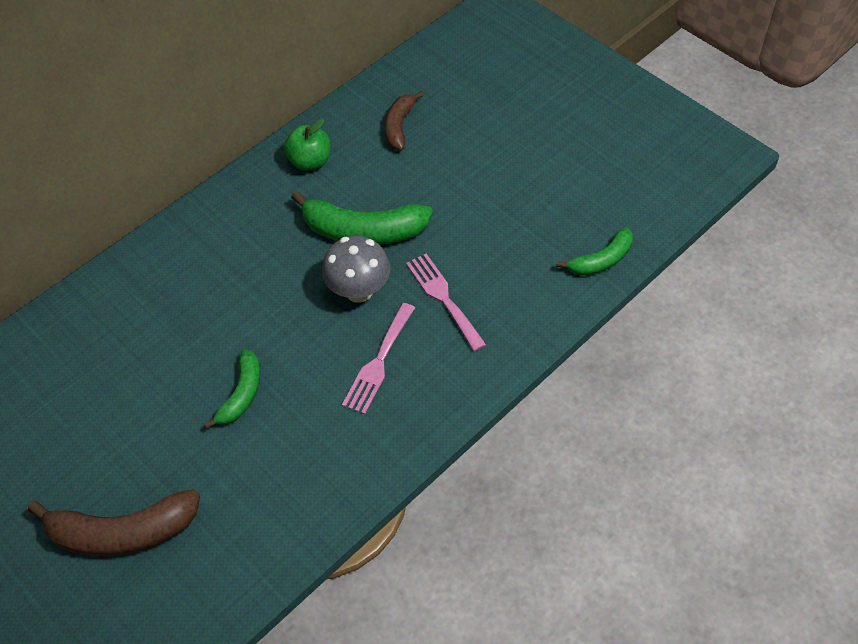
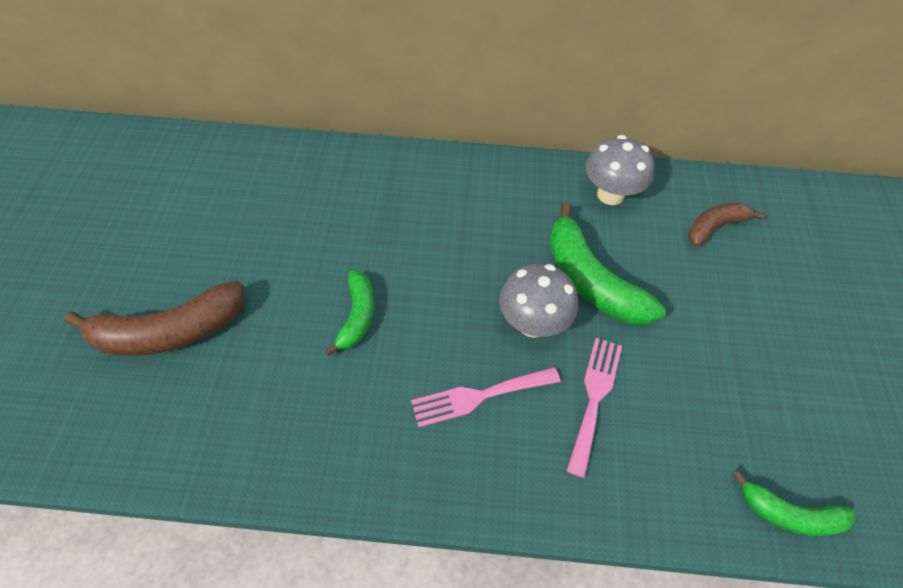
camera: 45 degrees right, 0 degrees up
(122, 532) = (169, 332): brown banana -> brown banana turned 60 degrees counterclockwise
(242, 394) = (357, 316): green banana -> green banana turned 60 degrees counterclockwise
(310, 161) = (610, 194): green apple -> grey mushroom

